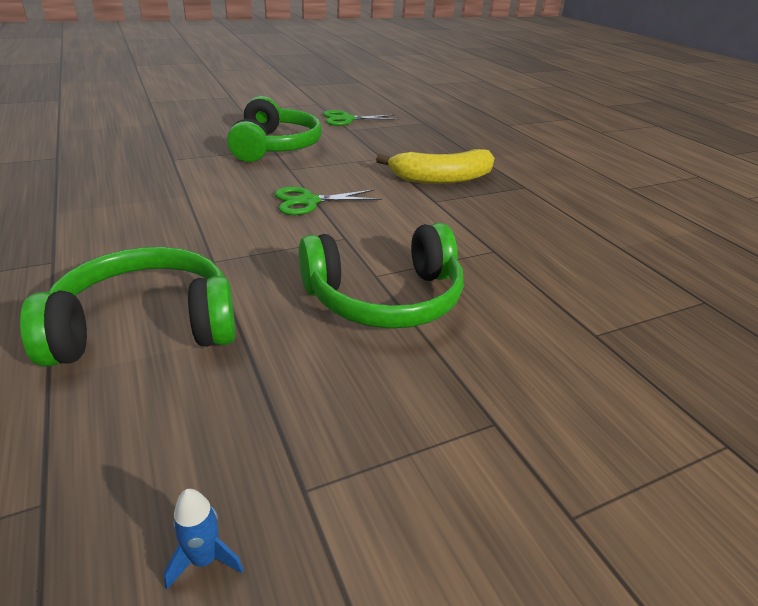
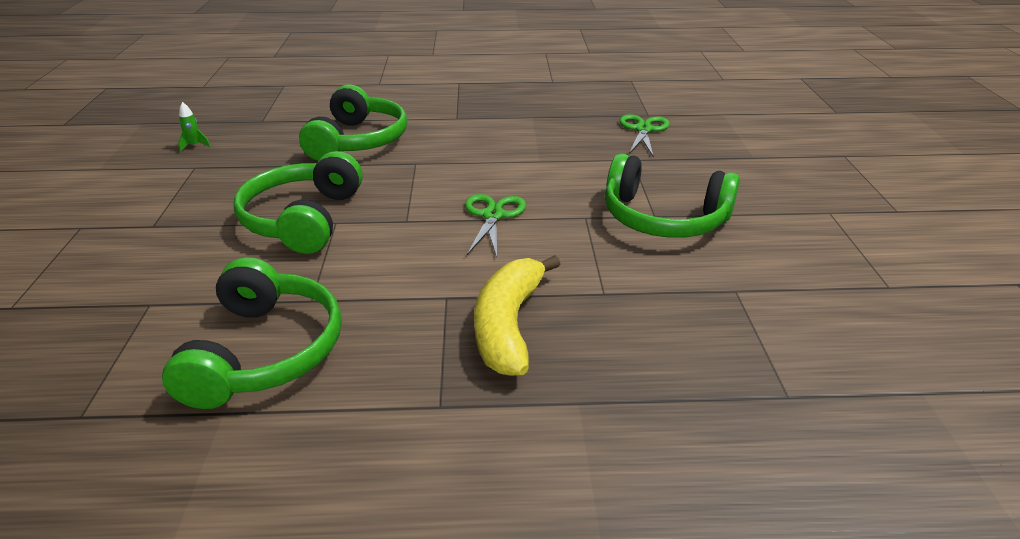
camera: 115 degrees right, 0 degrees up
(205, 559) = (195, 146): blue rocket -> green rocket
(347, 119) = (794, 300): green scissors -> green scissors (643, 130)
(562, 251) = (264, 351): none -> green headphones

